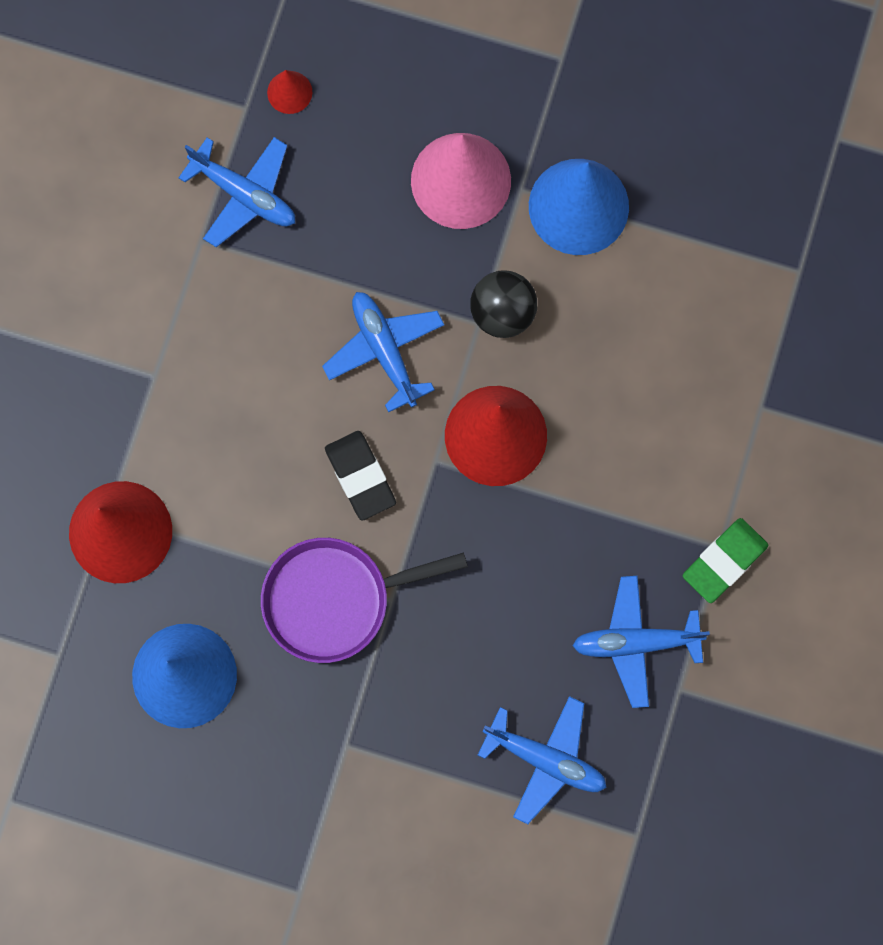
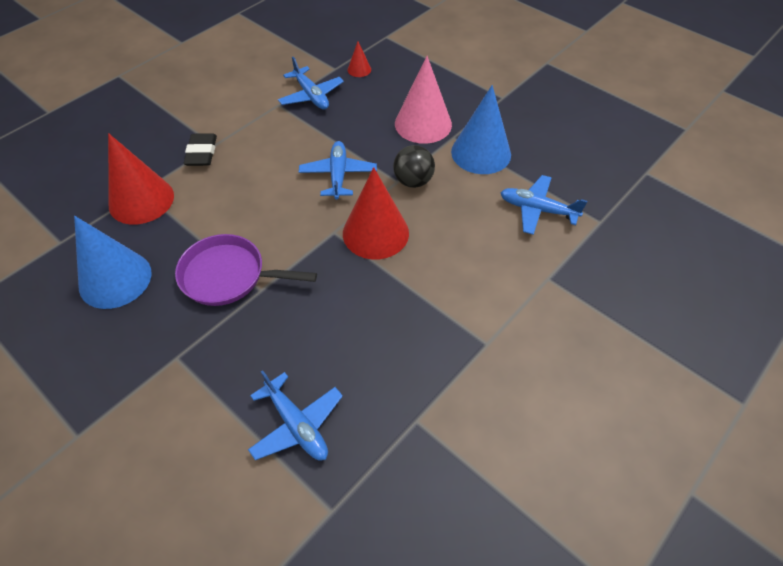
camera: 25 degrees right, 25 degrees down
(360, 476) = (286, 223): black eraser -> black eraser (202, 153)
(636, 642) = (400, 377): blue plane -> blue plane (537, 210)
(724, 561) = (485, 353): green eraser -> none

